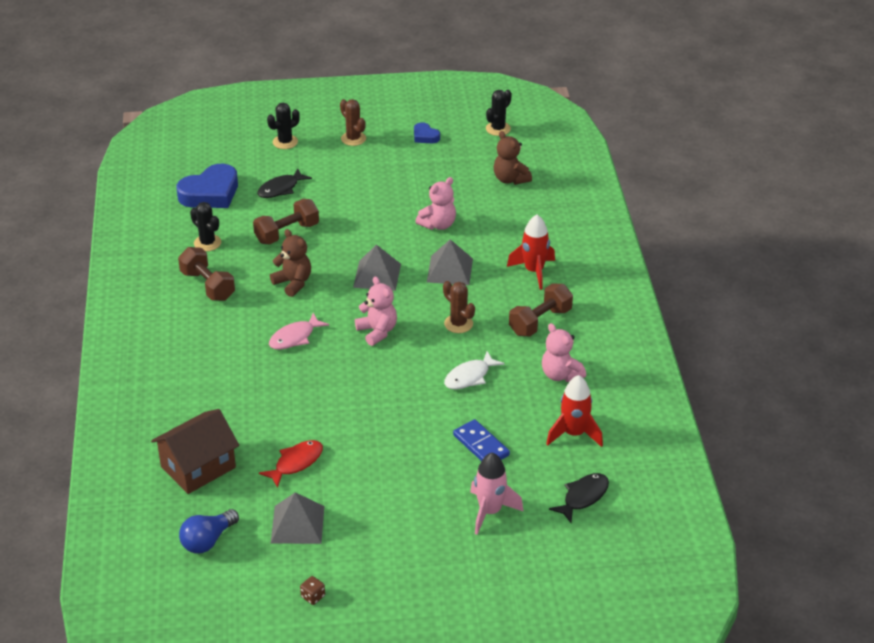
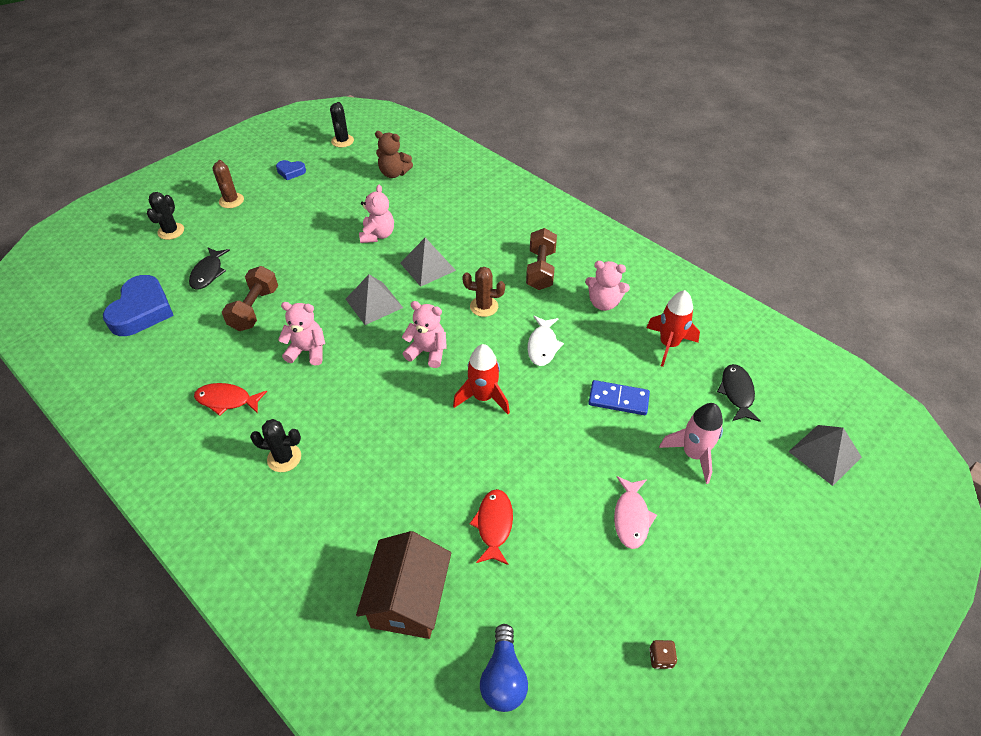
camera: 40 degrees left, 10 degrees up
(207, 243) = (185, 359): black cactus -> black cactus (284, 458)
(207, 285) = (227, 400): brown dumbbell -> red fish
(293, 283) = (307, 351): brown teddy bear -> pink teddy bear
(295, 337) = (362, 401): pink fish -> pink fish (631, 517)
(297, 524) = (563, 589): grey pyramid -> grey pyramid (824, 454)
(353, 139) = (231, 200): brown cactus -> brown cactus turned 60 degrees clockwise
(534, 271) = (491, 233): red rocket -> red rocket (483, 397)

